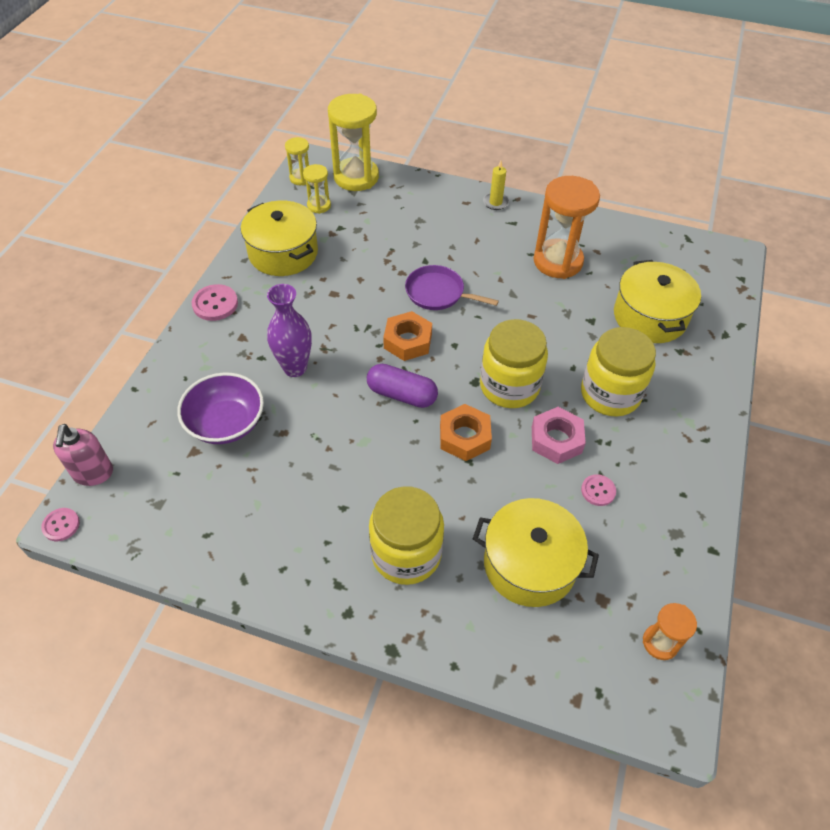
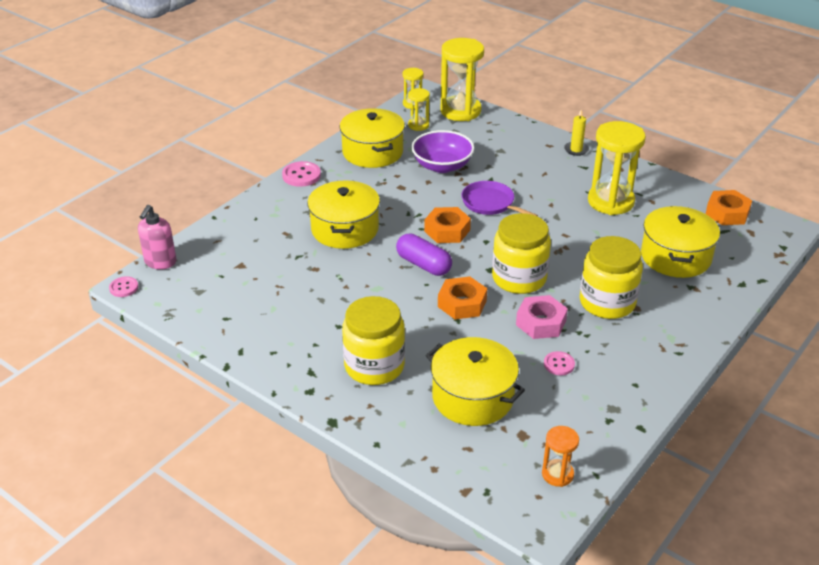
camera: 20 degrees right, 15 degrees down
(226, 423) = (273, 253): purple bowl -> purple bowl (442, 166)
(295, 368) = (345, 229): purple vase -> yellow pot
(558, 261) = (610, 201): orange hourglass -> yellow hourglass
(673, 249) = (727, 213): none -> orange nut

